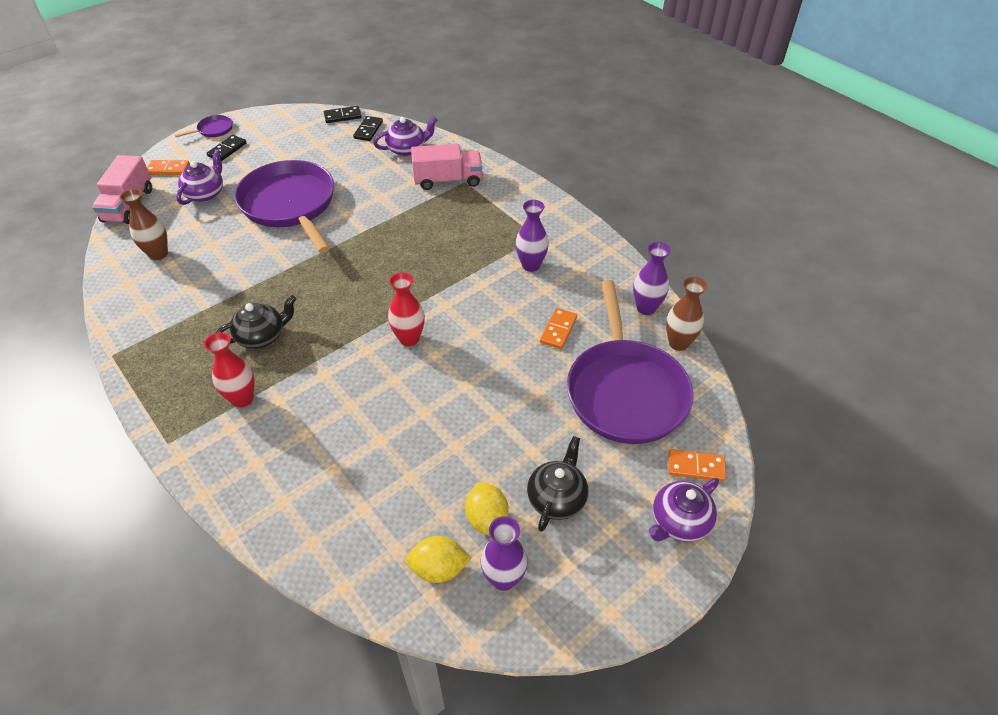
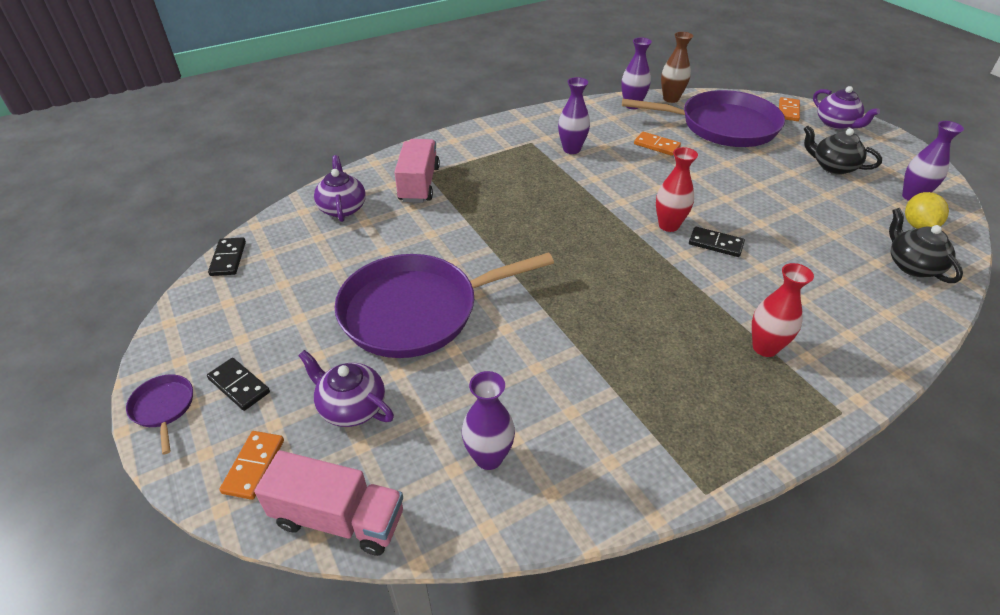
camera: 80 degrees left, 5 degrees down
(158, 254) = (488, 457): brown vase -> purple vase
(262, 336) = (666, 333): black teapot -> black teapot (912, 266)
(368, 130) = (279, 237): black domino -> black domino (715, 244)
(487, 519) = (863, 199): yellow lemon -> none

